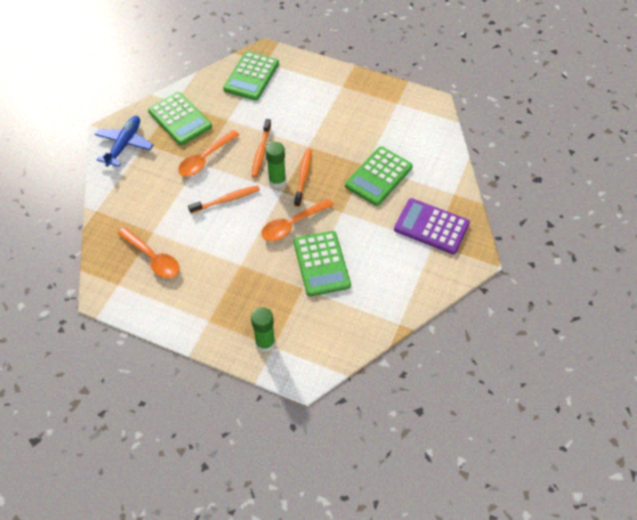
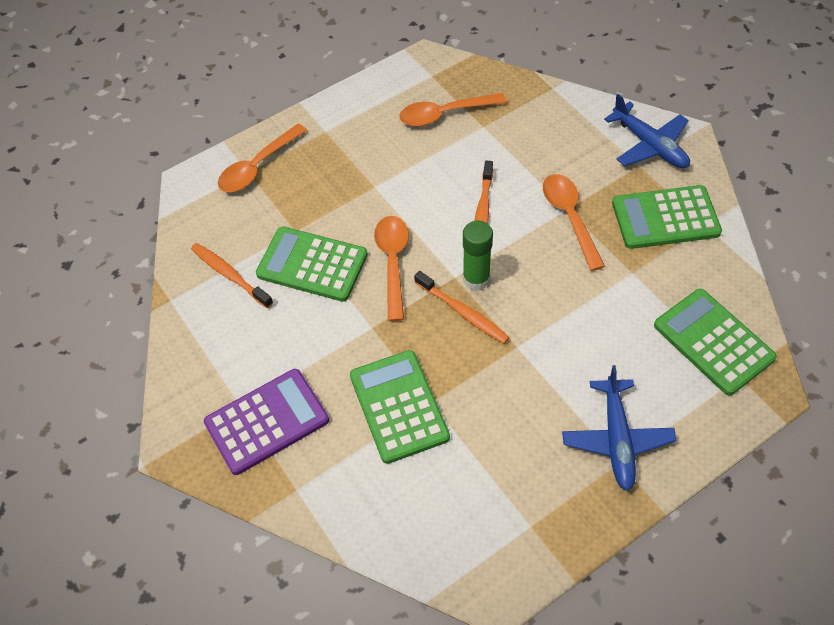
camera: 125 degrees right, 0 degrees up
(261, 152) = (542, 284): orange toothbrush -> orange toothbrush (230, 275)
(265, 343) = (258, 167): green glue stick -> orange spoon
(331, 91) = (616, 438): none -> blue plane

